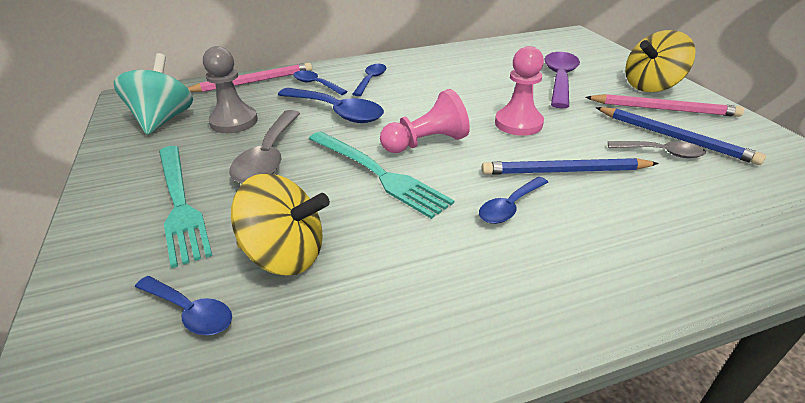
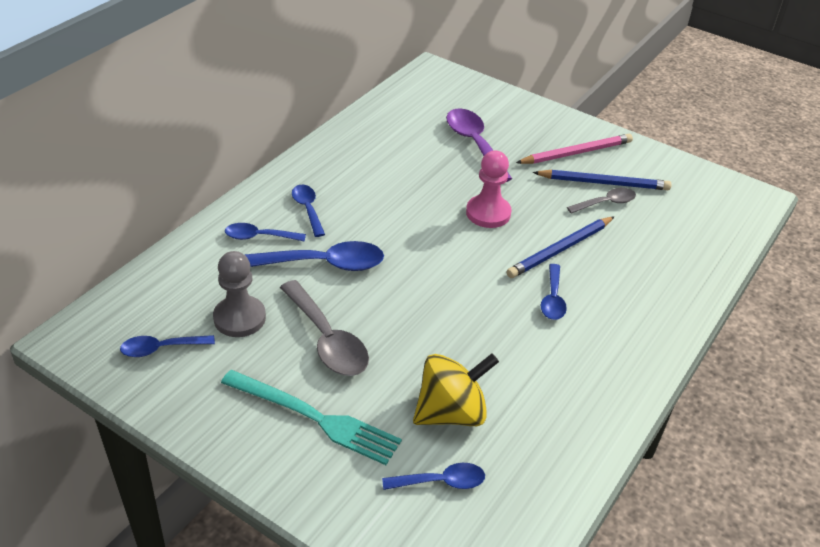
camera: 40 degrees left, 5 degrees up
(163, 120) = (161, 348): turquoise spinning top -> blue spoon
(253, 81) = (185, 259): pink pencil -> none
(378, 173) = (435, 314): turquoise fork -> none
(426, 143) = (439, 266): pink pawn -> none
(651, 86) = (549, 127): yellow spinning top -> none

